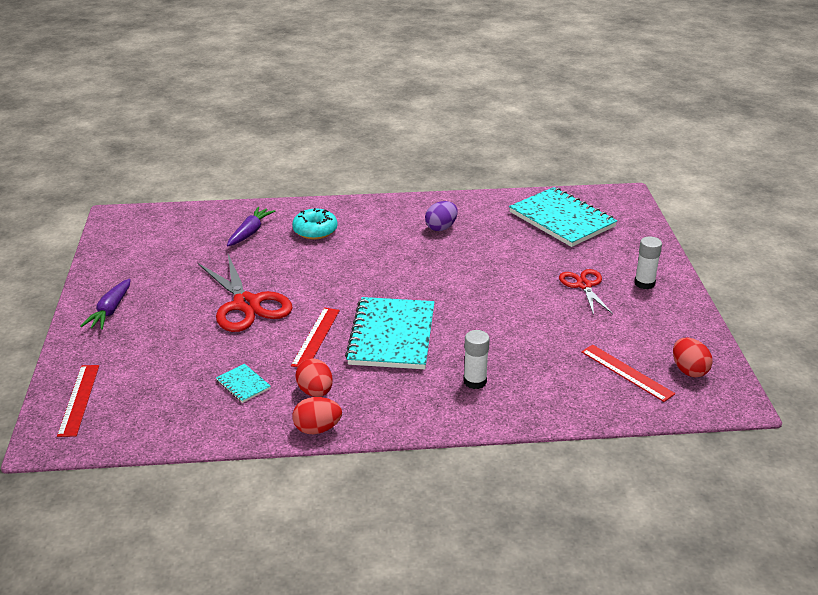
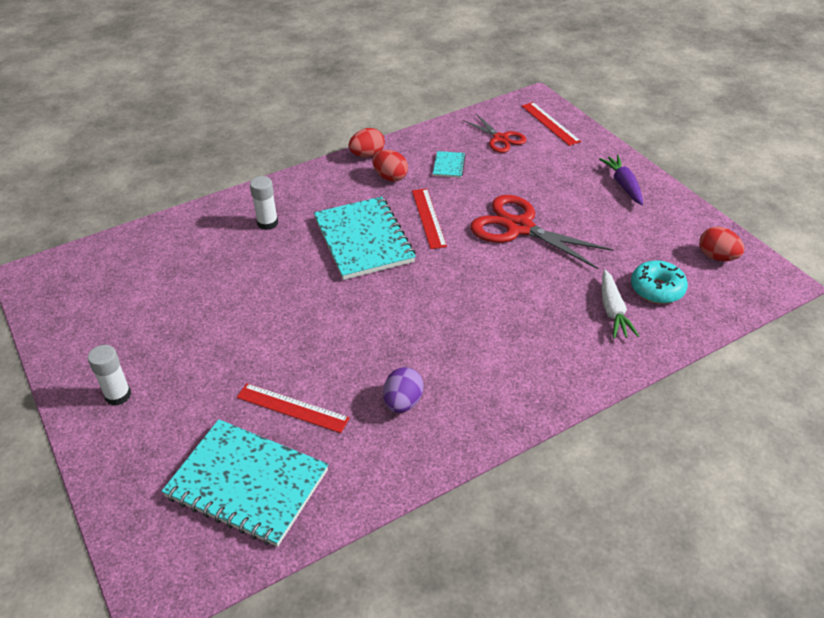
camera: 155 degrees right, 10 degrees up
(243, 384) = (449, 165): turquoise notebook -> turquoise notebook turned 75 degrees clockwise
(250, 232) = (613, 311): purple carrot -> white carrot
(315, 230) = (546, 340): turquoise donut -> turquoise donut (657, 289)
(584, 285) = (191, 366): red scissors -> red scissors (500, 139)
(627, 372) = (132, 273): red ruler -> red ruler (292, 408)
(689, 370) = (71, 294): red egg -> red egg (717, 257)

